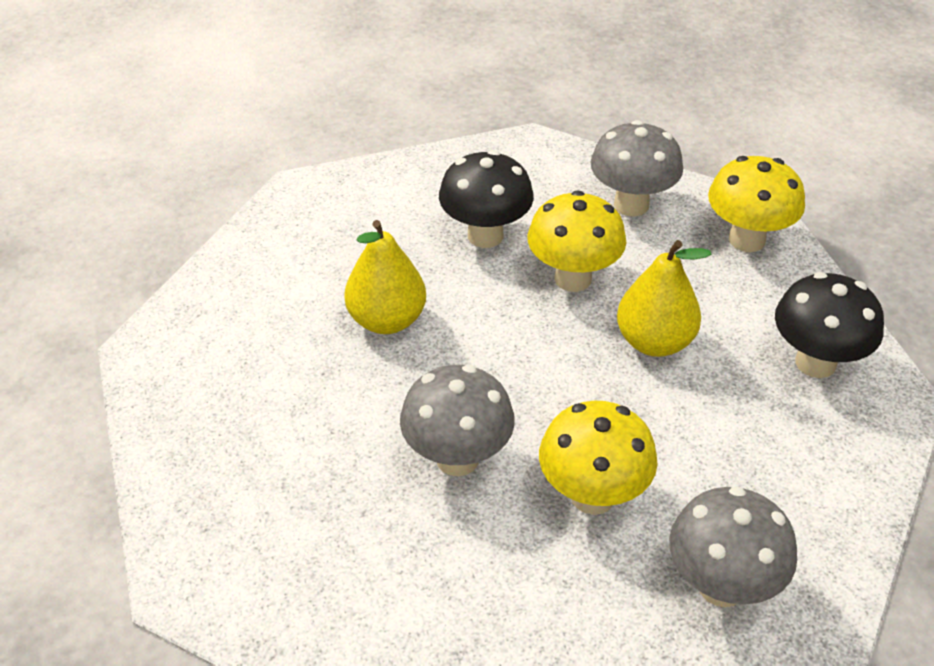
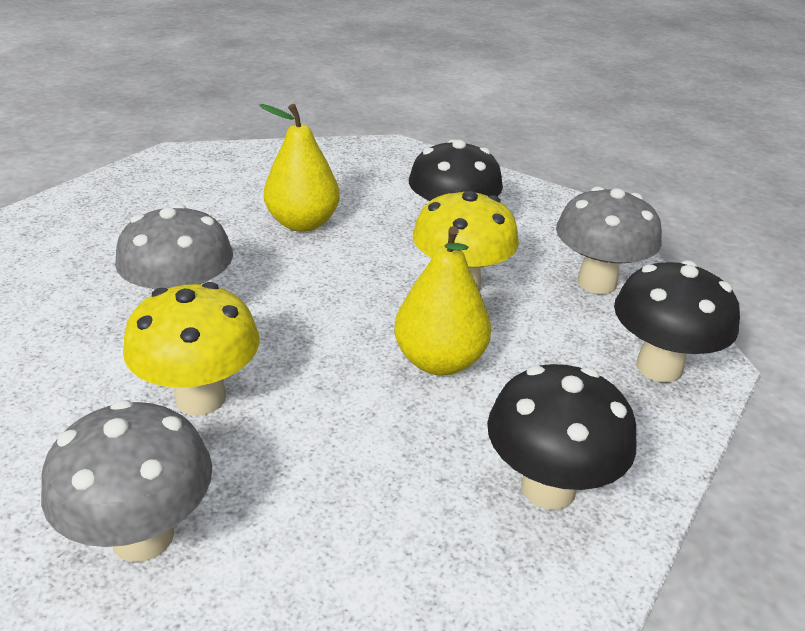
camera: 50 degrees right, 10 degrees down
(746, 239) = (659, 367): yellow mushroom -> black mushroom

